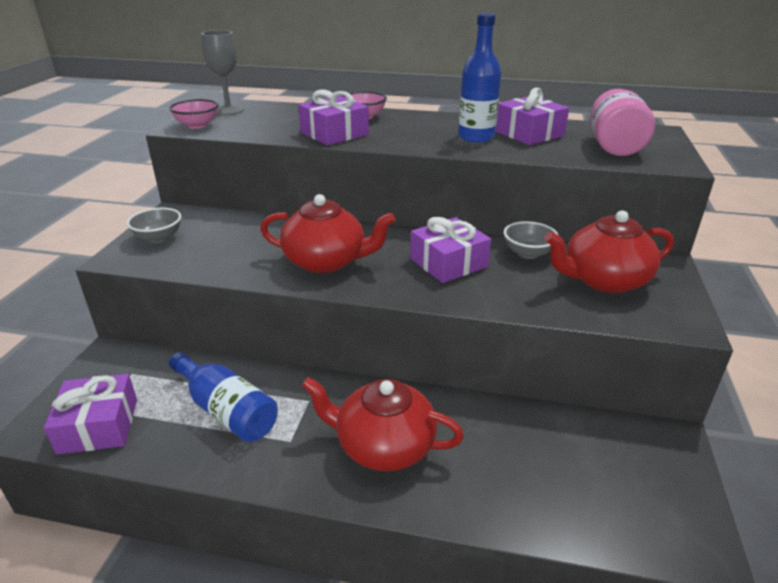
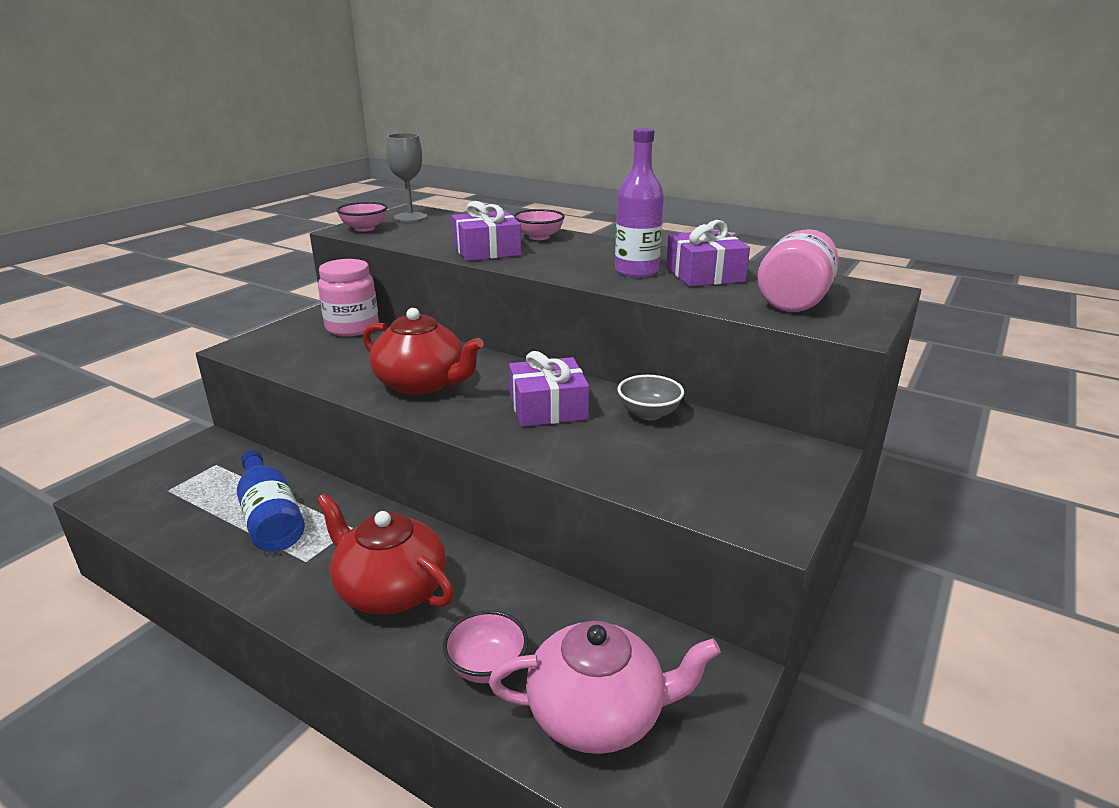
camera: 20 degrees right, 5 degrees down
(98, 426) = (155, 504): purple gift -> none
(159, 238) = (288, 336): grey bowl -> none
(214, 220) = (352, 328): none -> pink jar
(476, 137) = (636, 271): blue bottle -> purple bottle
(508, 486) = (487, 666): none -> pink bowl
(604, 280) = (713, 459): red teapot -> none
(613, 496) = (598, 713): none -> pink teapot

